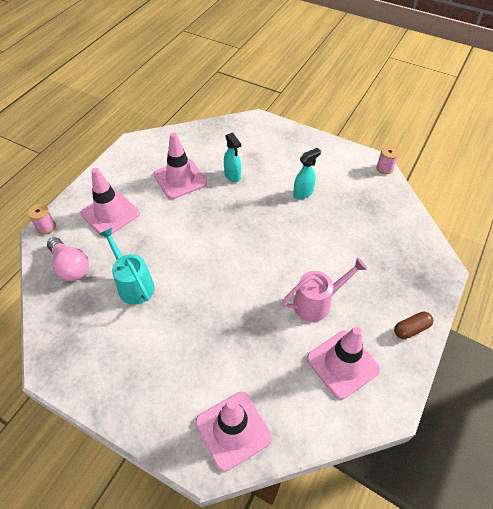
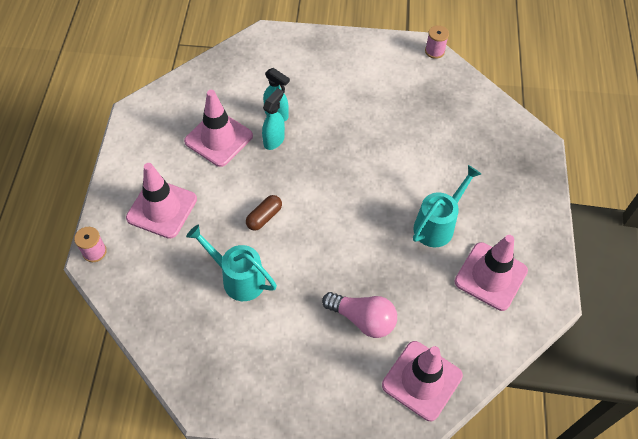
camera: 25 degrees left, 5 degrees up
(70, 266) = (154, 286): pink light bulb -> pink light bulb (362, 319)
(303, 193) = (364, 109): turquoise spray bottle -> turquoise spray bottle (274, 140)
(317, 303) = (438, 225): pink watering can -> turquoise watering can
(411, 329) = (536, 217): brown capsule -> brown capsule (264, 217)

